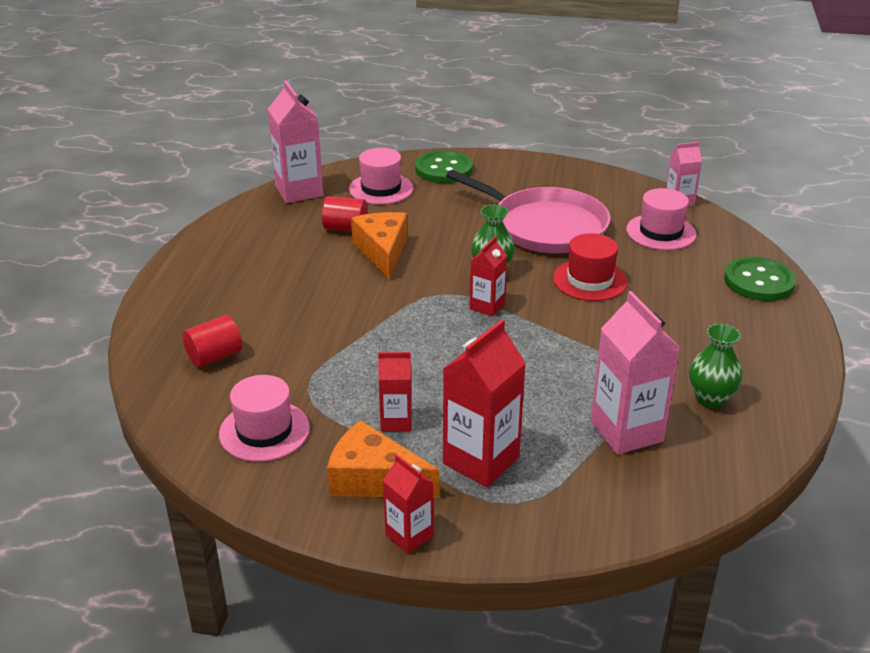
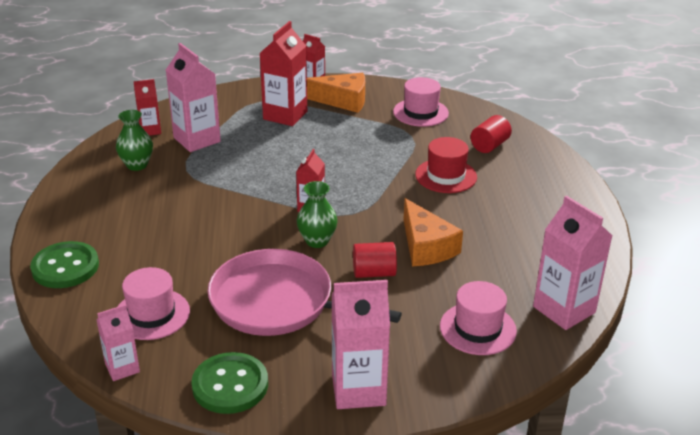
camera: 165 degrees right, 0 degrees up
(345, 228) = (478, 267): red cylinder -> red cylinder (374, 273)
(396, 421) = (344, 127): red carton -> red carton (150, 130)
(443, 169) = (422, 376): green button -> green button (230, 385)
(495, 169) = (358, 389): none -> pink carton
(590, 280) = (226, 245): red hat -> red hat (446, 176)

